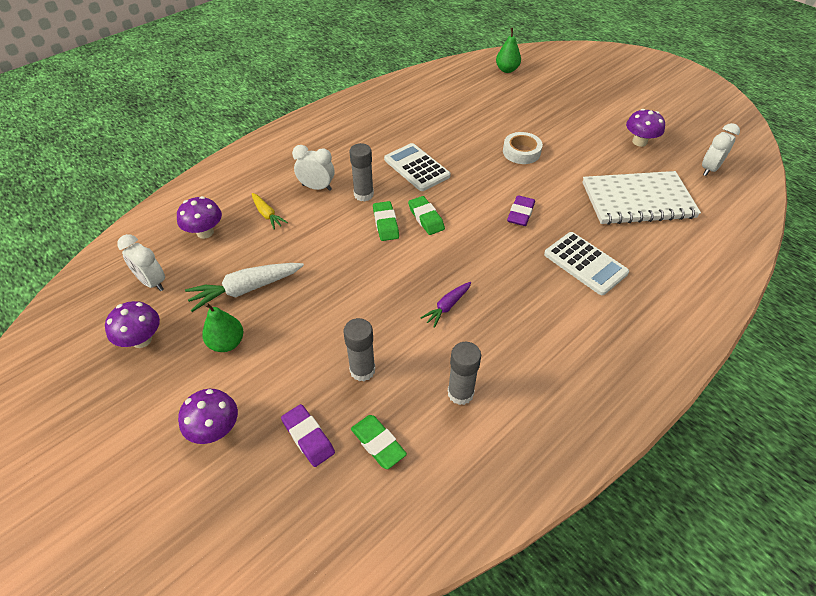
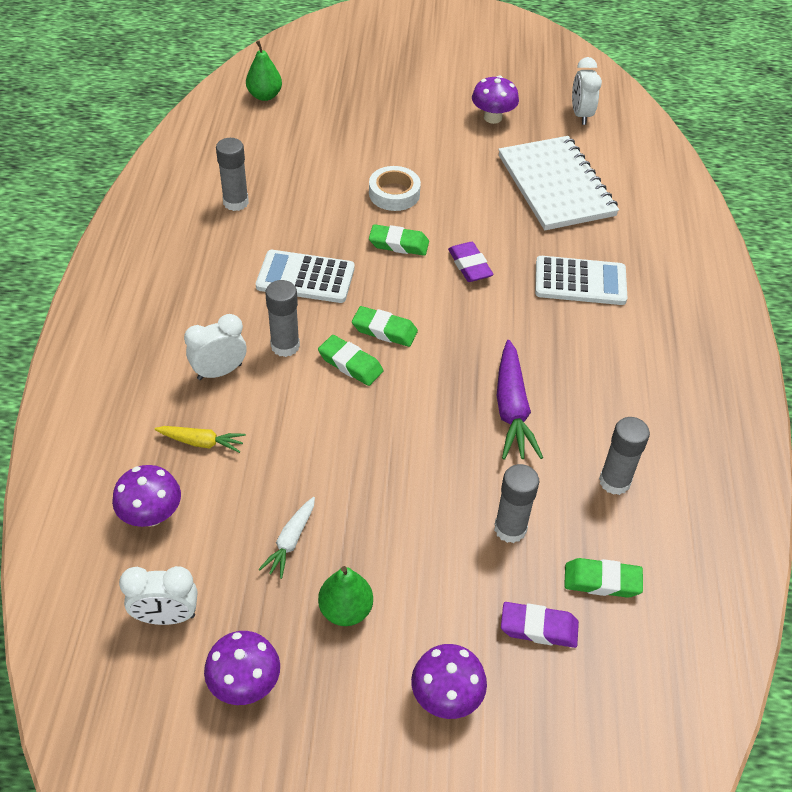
camera: 45 degrees left, 0 degrees up
(246, 289) = (290, 541): white carrot -> white carrot, size x0.58
(426, 113) = (236, 202): none -> grey glue stick
(447, 307) = (512, 409): purple carrot -> purple carrot, size x1.72
(491, 179) = (398, 244): none -> green eraser
(637, 200) = (556, 186): white notebook -> white notebook turned 60 degrees counterclockwise

